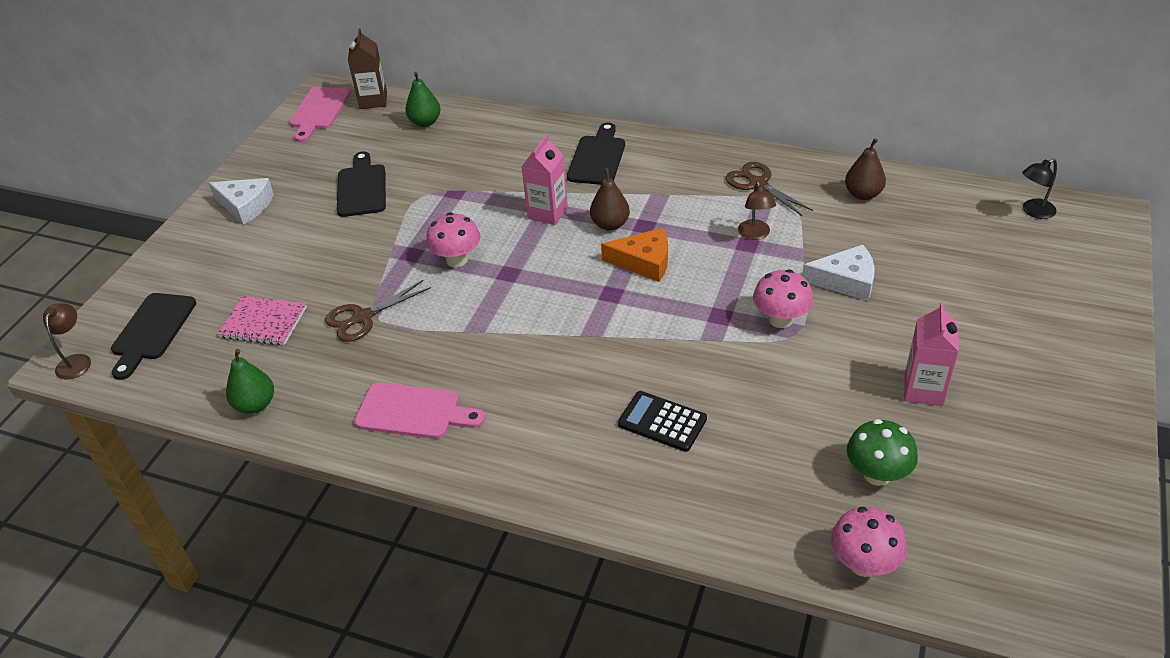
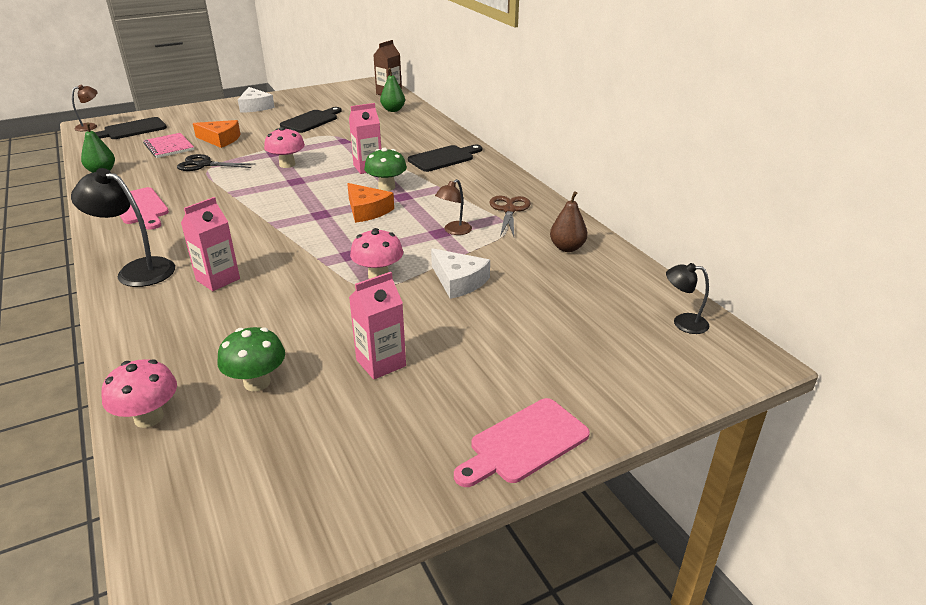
camera: 40 degrees right, 10 degrees down
(306, 275) = (220, 139): none -> orange cheese
(319, 111) = (357, 88): pink cutting board -> pink cutting board (524, 443)
(363, 317) = (204, 165): brown scissors -> black scissors
(569, 471) = (137, 270): none -> black lamp
(610, 224) = (386, 187): brown pear -> green mushroom
(662, 422) = (218, 279): black calculator -> pink carton

